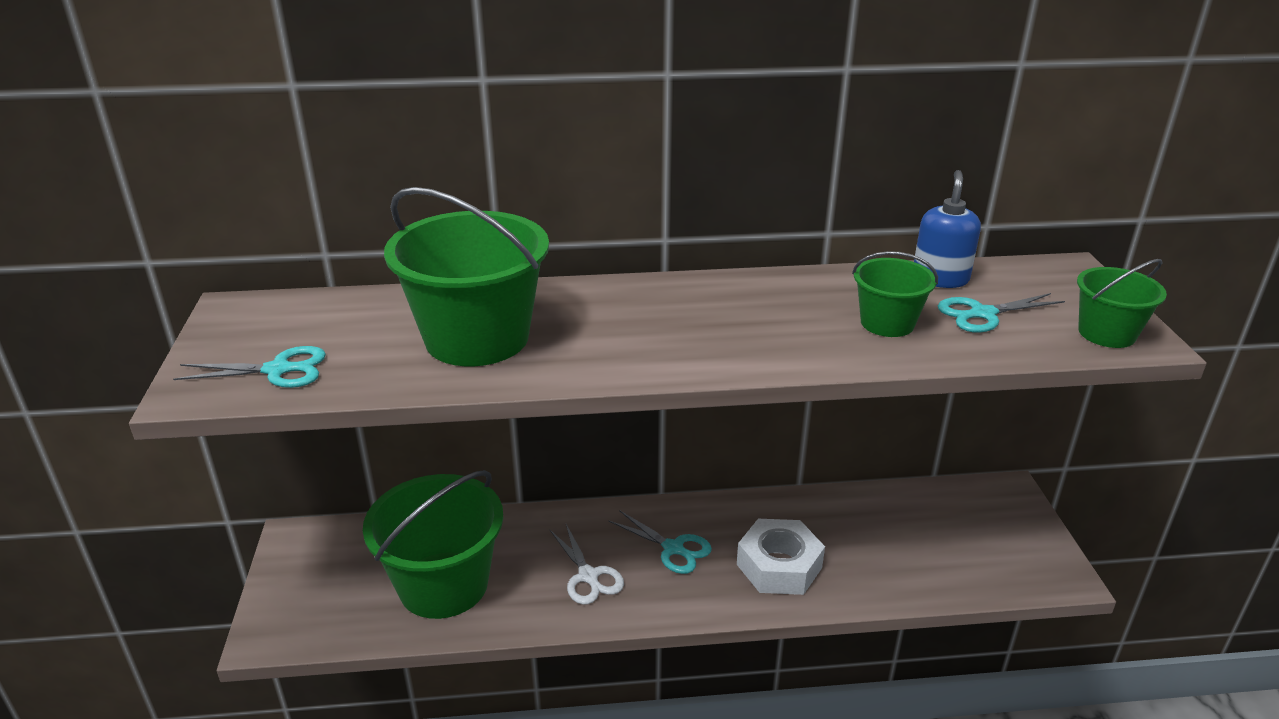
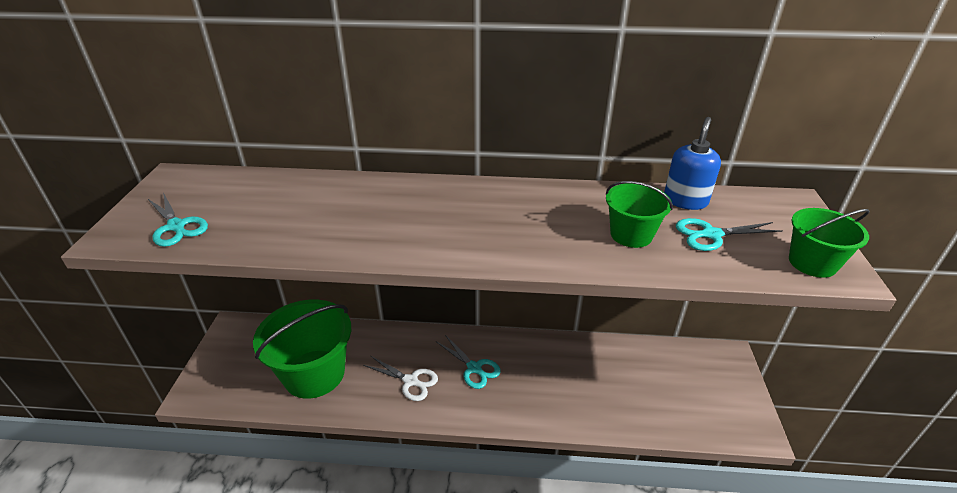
camera: 10 degrees right, 5 degrees up
(278, 370) = (176, 226): turquoise scissors -> turquoise scissors turned 45 degrees clockwise
(477, 338) = (321, 215): green bucket -> none
(588, 576) = (411, 381): white scissors -> white scissors turned 45 degrees counterclockwise
(779, 566) = (545, 392): white nut -> none

